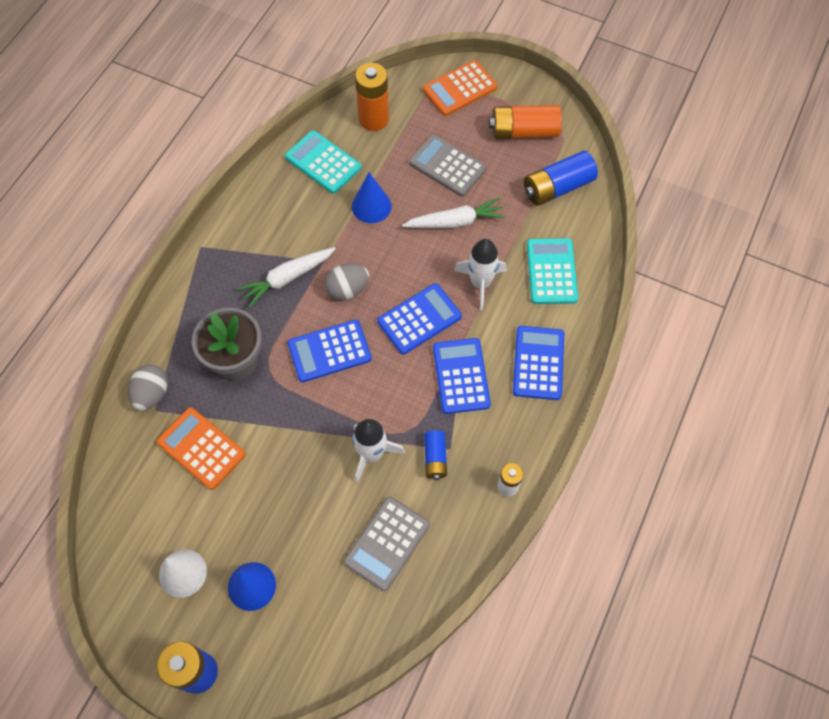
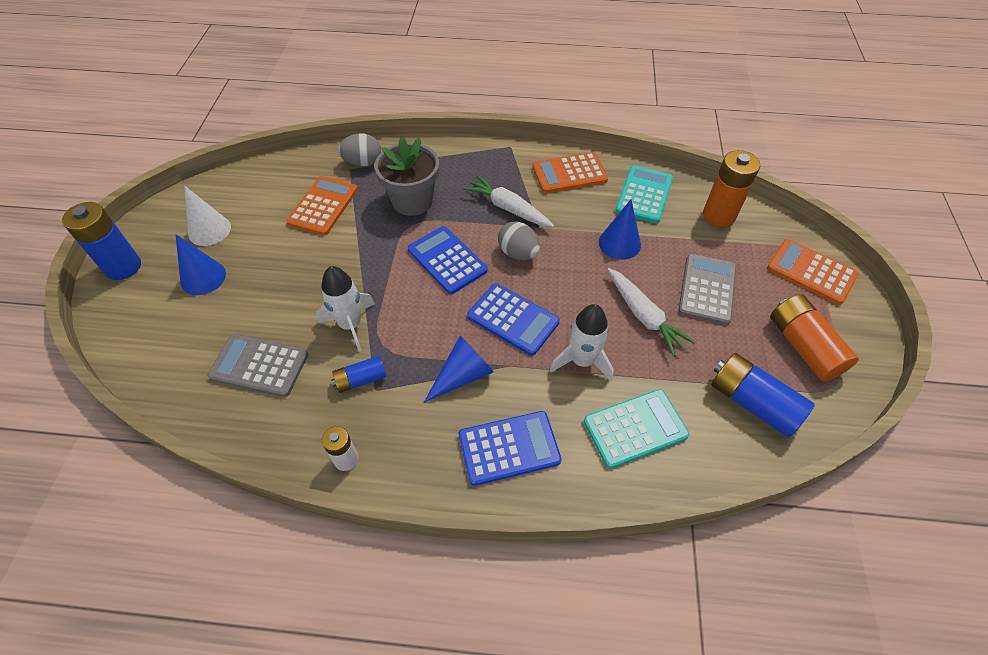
camera: 70 degrees right, 10 degrees down
(266, 210) = (569, 173): none -> orange calculator
(461, 376) = (462, 375): blue calculator -> blue cone

